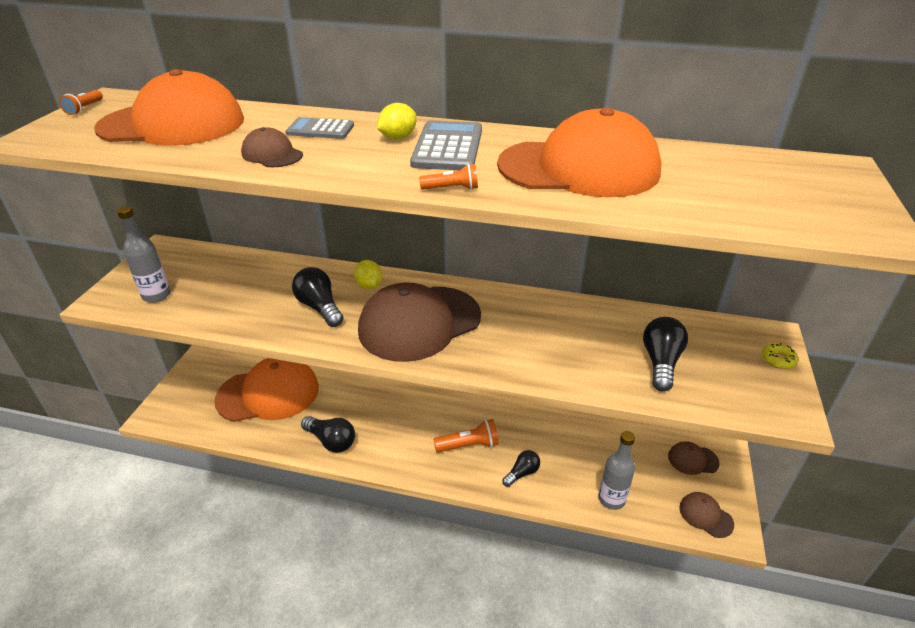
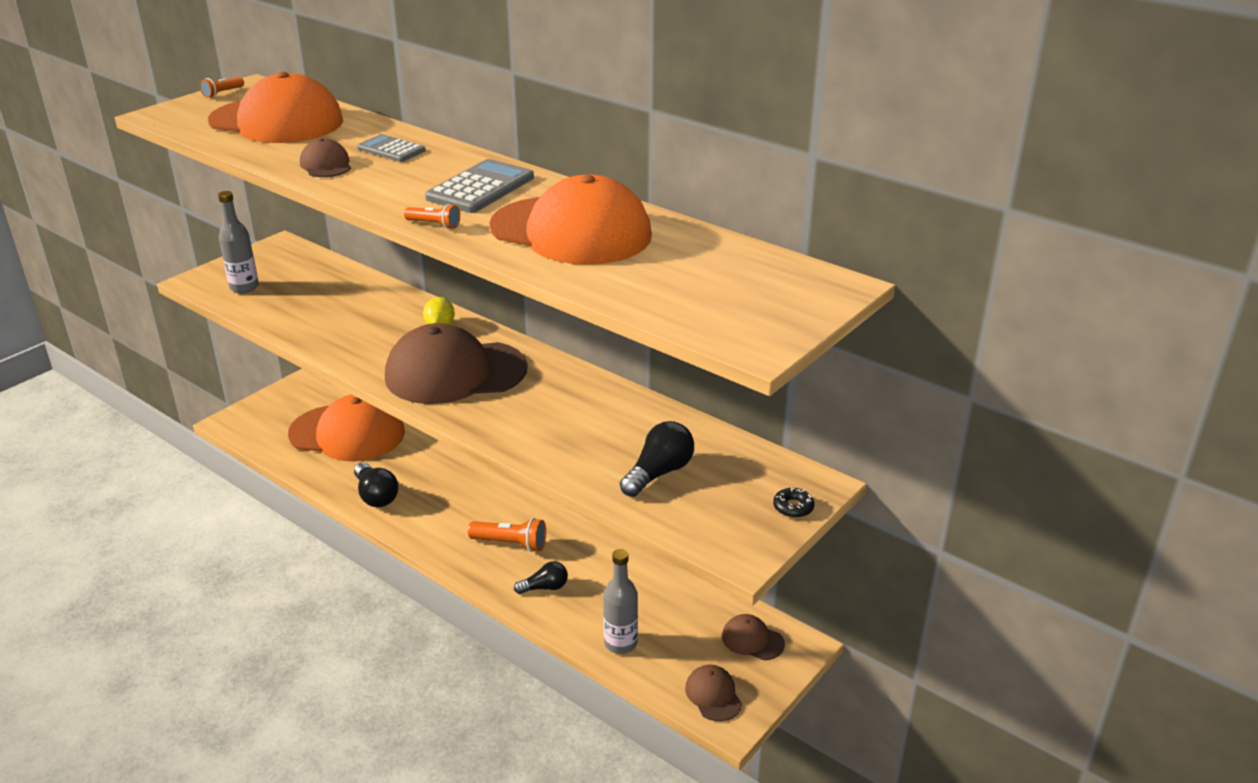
camera: 25 degrees right, 5 degrees down
(319, 307) = (376, 334): black light bulb -> none
(398, 137) = (448, 170): yellow lemon -> none
(778, 359) = (793, 507): yellow donut -> black donut

